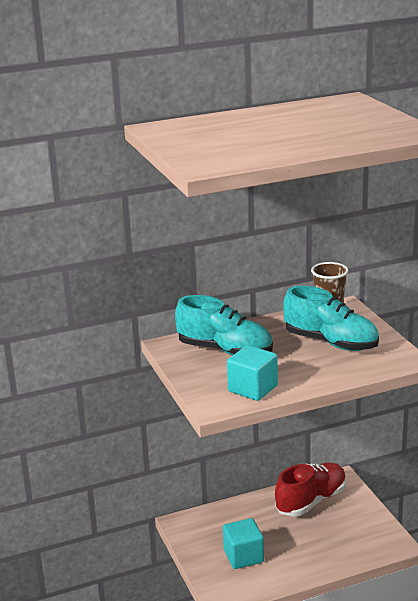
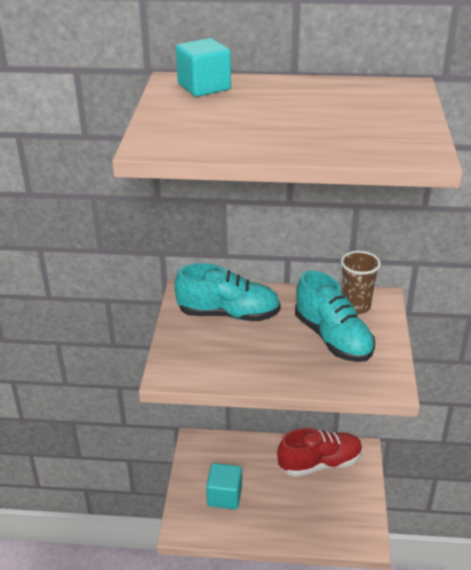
camera: 25 degrees right, 10 degrees up
(225, 350) = (228, 314): turquoise shoe -> turquoise shoe turned 45 degrees counterclockwise
(252, 389) = (217, 367): turquoise cube -> turquoise cube (204, 87)

